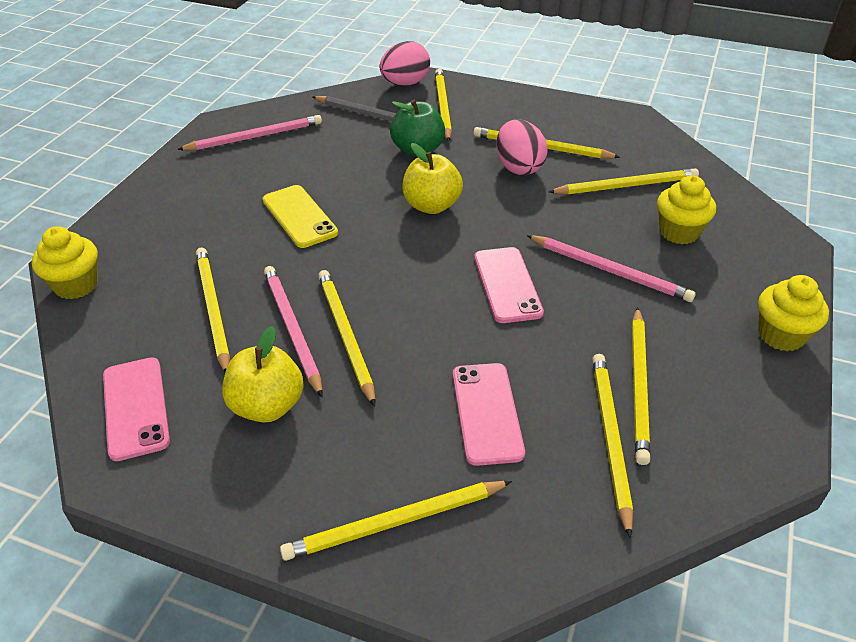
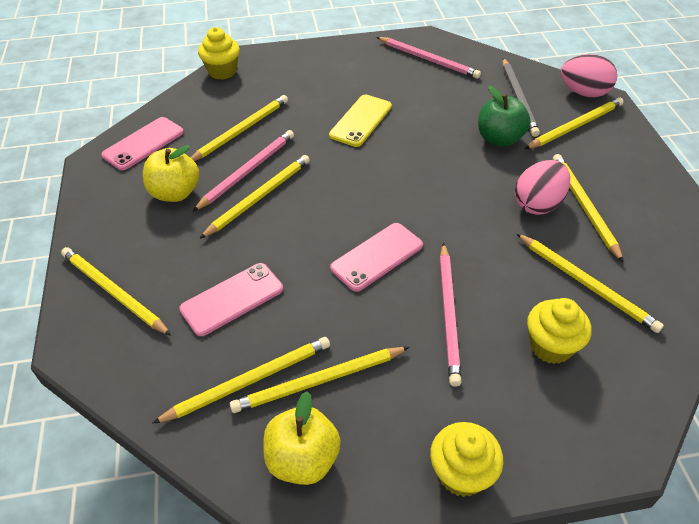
camera: 60 degrees right, 5 degrees up
(431, 206) = (435, 177): yellow apple -> yellow apple (303, 459)

